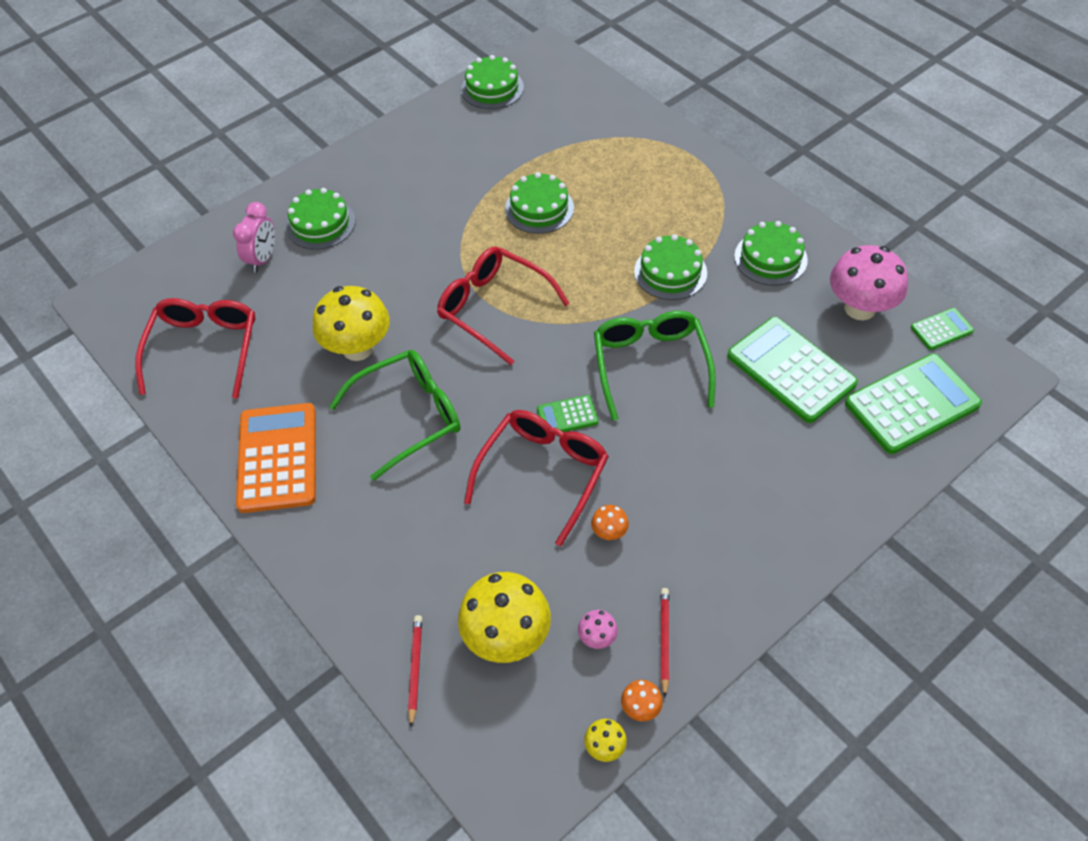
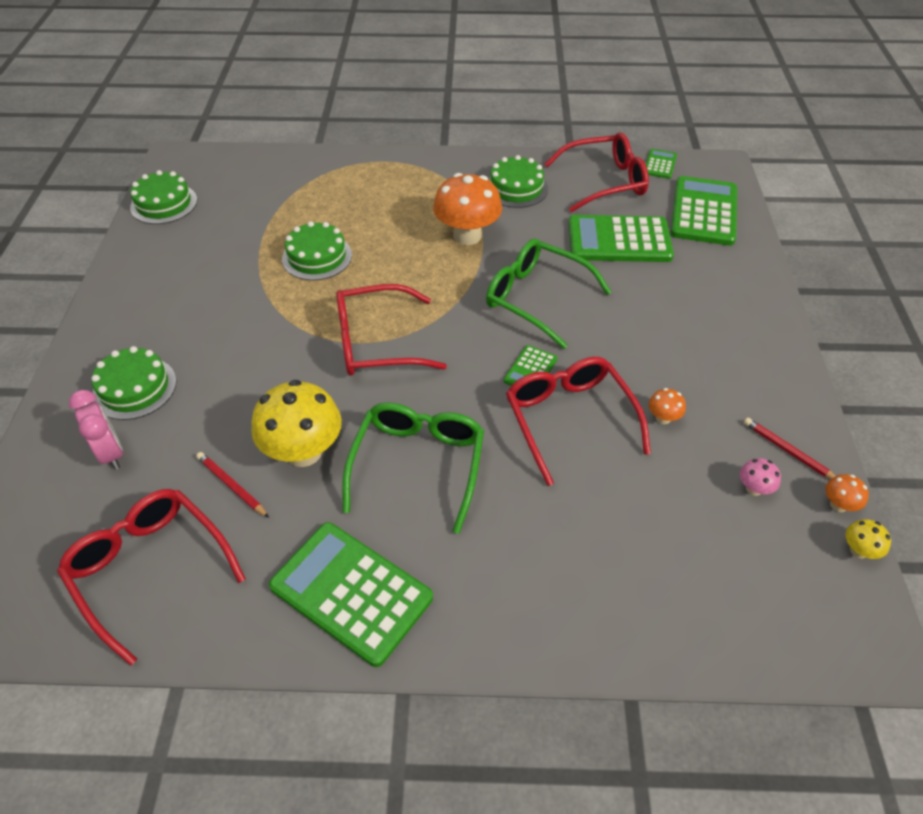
camera: 50 degrees left, 5 degrees down
(278, 458) = (351, 592): orange calculator -> green calculator
(415, 669) = (684, 634): red pencil -> red pencil (231, 486)
(507, 637) = (705, 546): yellow mushroom -> none
(670, 272) = (467, 236): green cake -> orange mushroom
(860, 308) = (604, 182): pink mushroom -> red glasses

